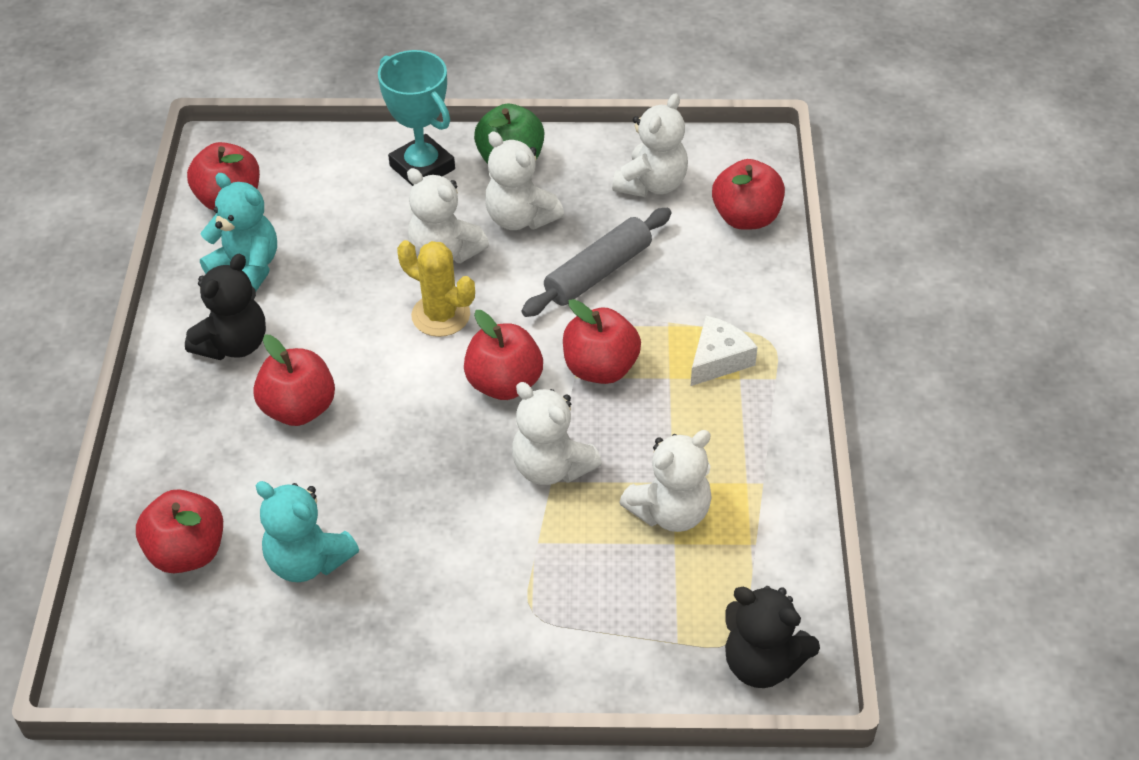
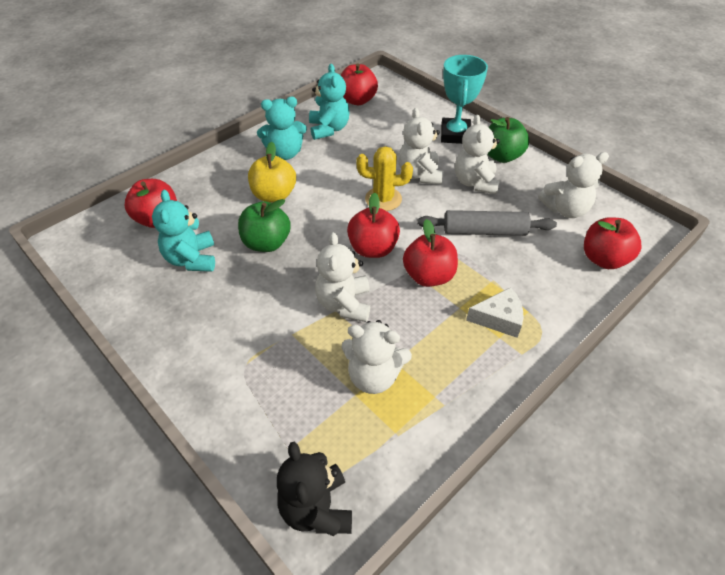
camera: 45 degrees right, 0 degrees up
(233, 344) = (285, 153): black teddy bear -> turquoise teddy bear
(299, 409) = (274, 195): red apple -> yellow apple
(373, 471) = (266, 243): none -> green apple
(440, 315) = (383, 199): yellow cactus -> yellow cactus turned 75 degrees counterclockwise

